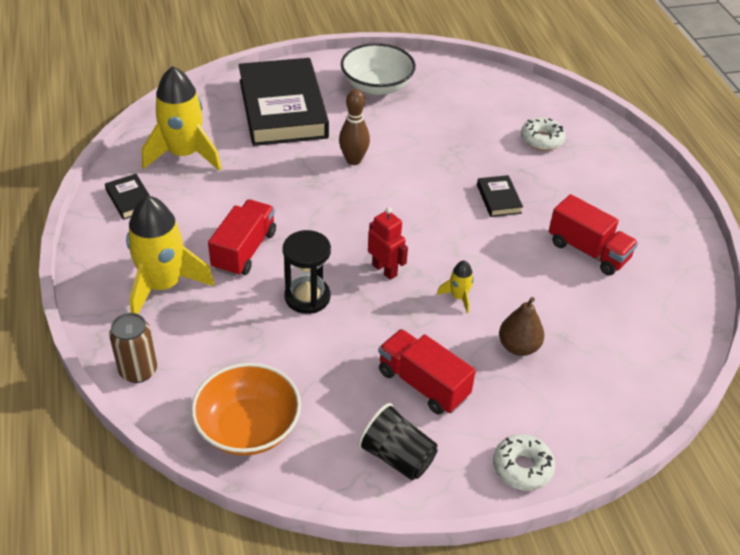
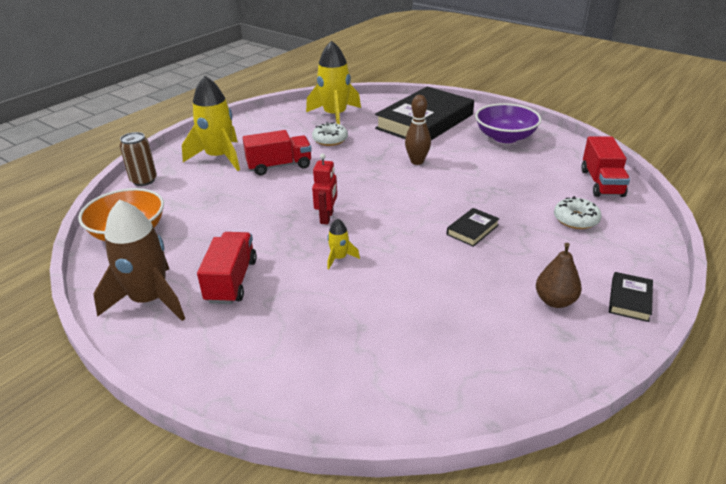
camera: 55 degrees right, 10 degrees down
(130, 199) = (276, 120): black book -> black book (629, 299)
(307, 297) = (264, 202): black hourglass -> none
(377, 86) = (505, 137): white bowl -> purple bowl
(397, 456) = (149, 300): black cup -> brown rocket
(518, 347) = (319, 308): brown pear -> brown pear (555, 301)
(522, 467) = (187, 367): white donut -> white donut (330, 140)
(588, 251) = (481, 298): red truck -> red truck (601, 183)

